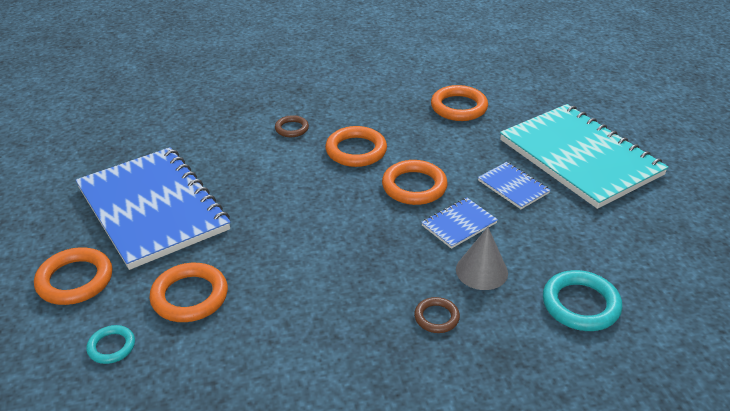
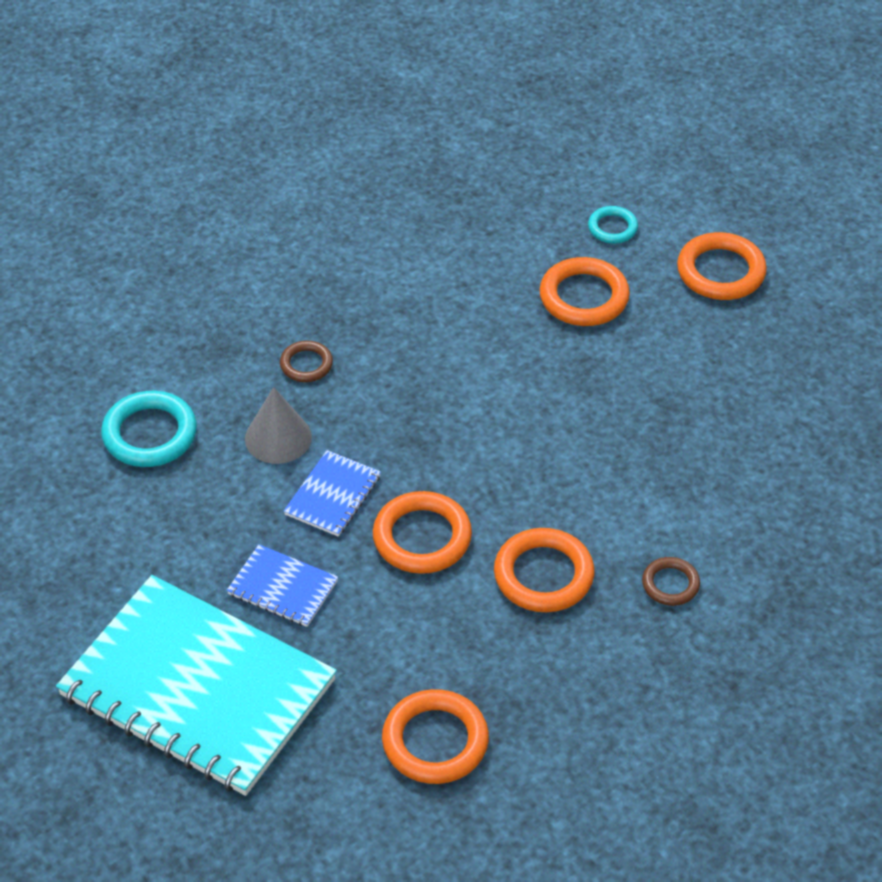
camera: 155 degrees right, 10 degrees up
(152, 209) = (731, 380): blue notebook -> none

